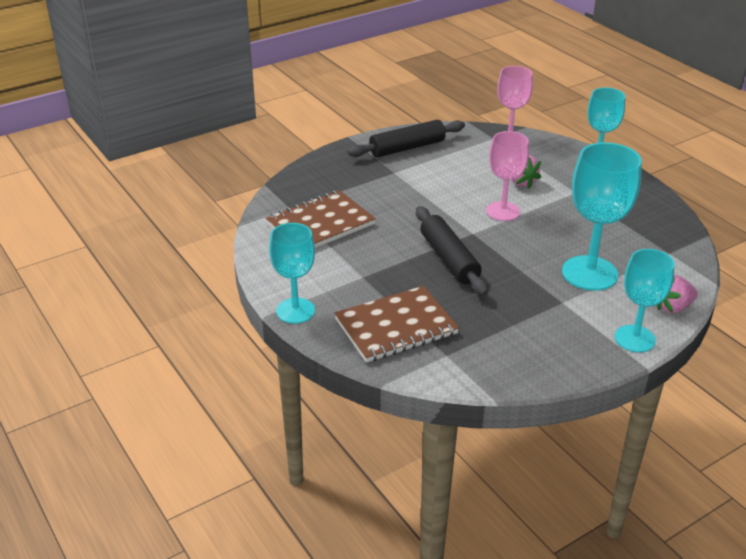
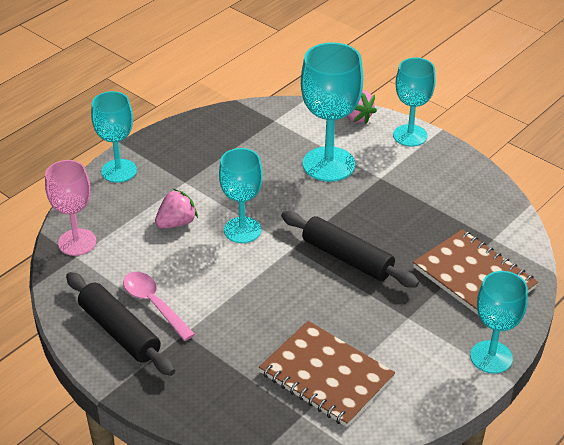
camera: 105 degrees left, 5 degrees up
(429, 163) = (154, 304): none -> pink spoon
(449, 259) = (347, 258): black rolling pin -> black rolling pin turned 75 degrees clockwise
(503, 211) = (242, 230): pink goblet -> turquoise goblet

